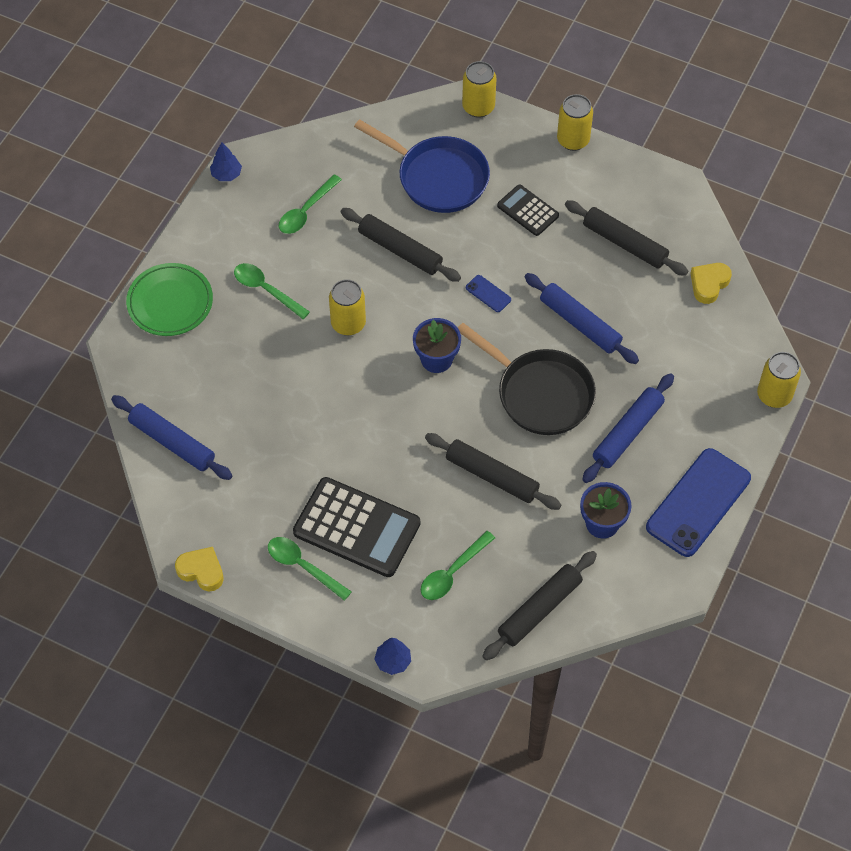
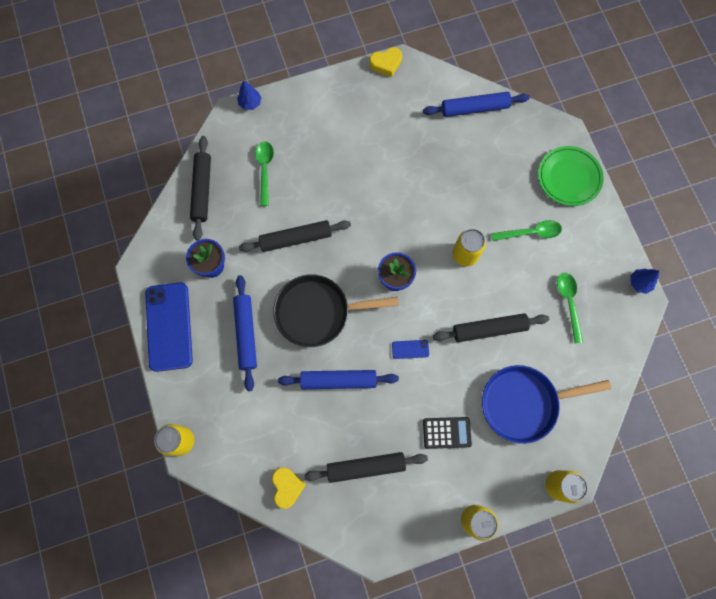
camera: 135 degrees right, 15 degrees up
(302, 566) = (341, 108): green spoon -> none
(356, 528) = (336, 149): black calculator -> none

